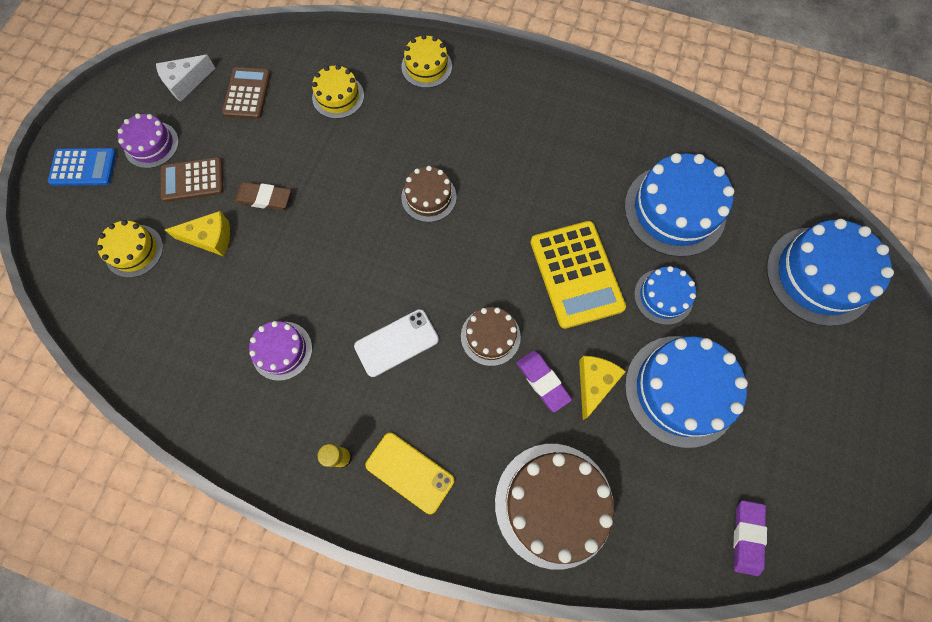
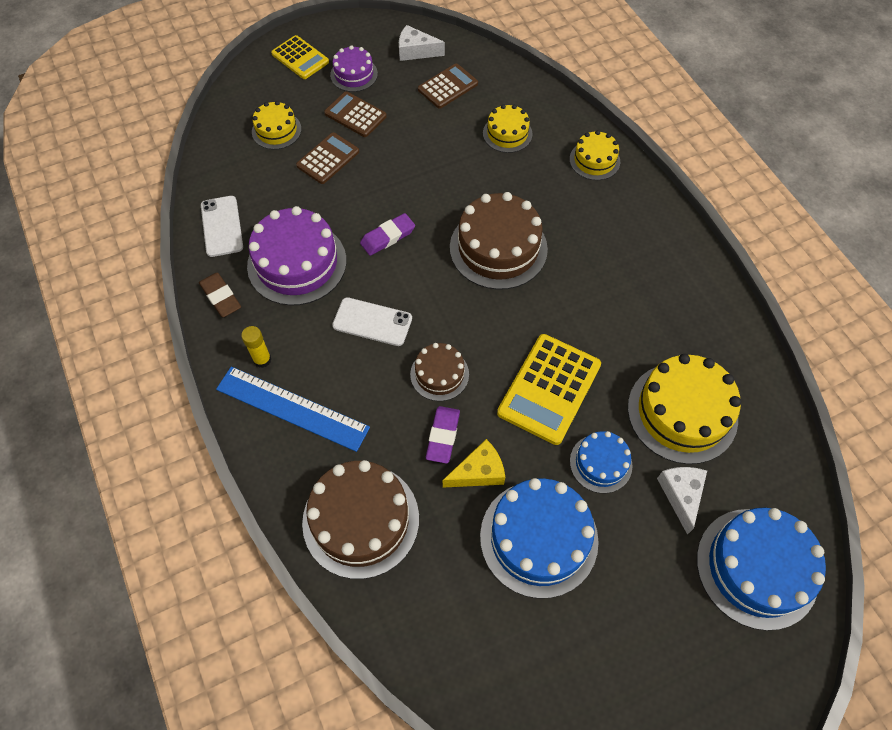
camera: 45 degrees right, 10 degrees down
(83, 167) = (300, 58): blue calculator -> yellow calculator
(179, 378) = (222, 226): none -> white phone
(210, 238) = (328, 159): yellow cheese -> brown calculator
(264, 198) = (387, 161): brown eraser -> brown eraser (221, 297)
(282, 350) = (297, 263): purple cake -> purple cake, size x1.81
(410, 472) = (292, 408): yellow phone -> blue ruler
(429, 197) = (498, 248): brown cake -> brown cake, size x1.81
(674, 210) = (682, 412): blue cake -> yellow cake
(731, 269) = (681, 495): none -> white cheese
(746, 537) = (473, 683): purple eraser -> purple eraser (388, 237)

